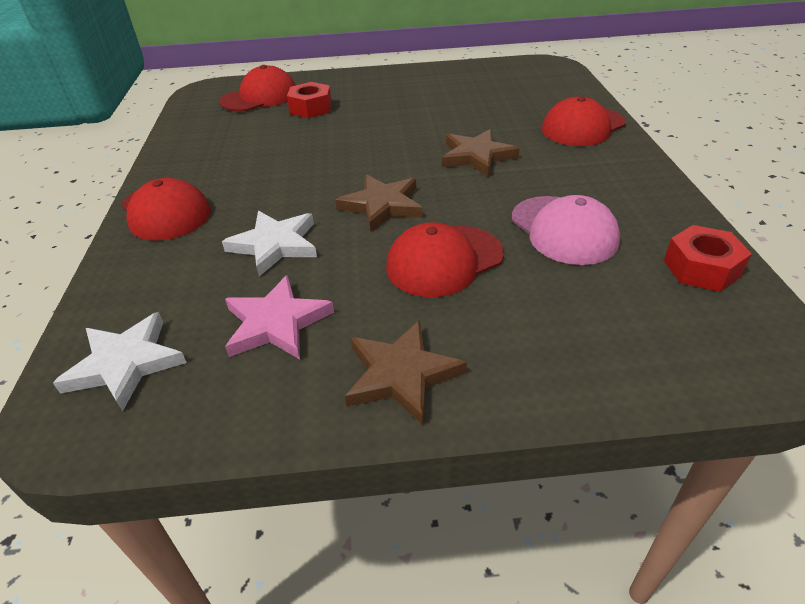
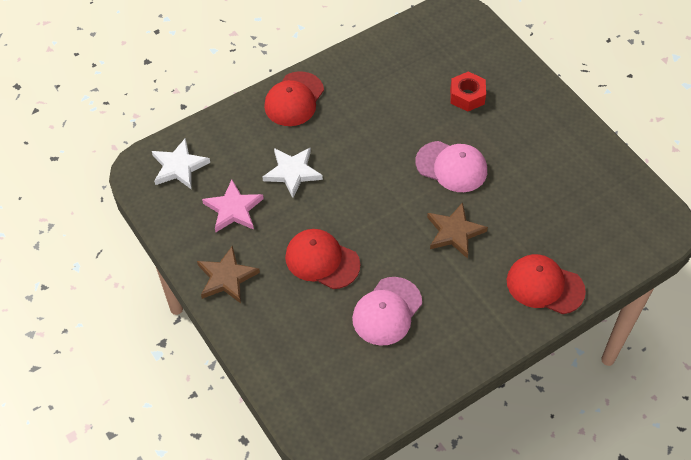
camera: 60 degrees right, 15 degrees up
(260, 97) = (465, 53): red cap -> none
(382, 205) = (361, 205): brown star -> none
(388, 137) = (451, 167): none -> pink cap
(701, 268) = (384, 392): red nut -> none

